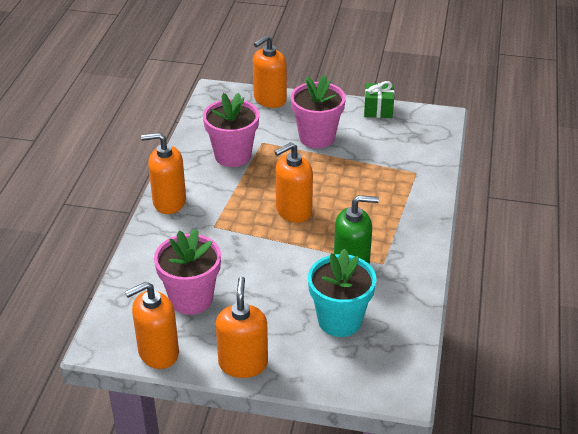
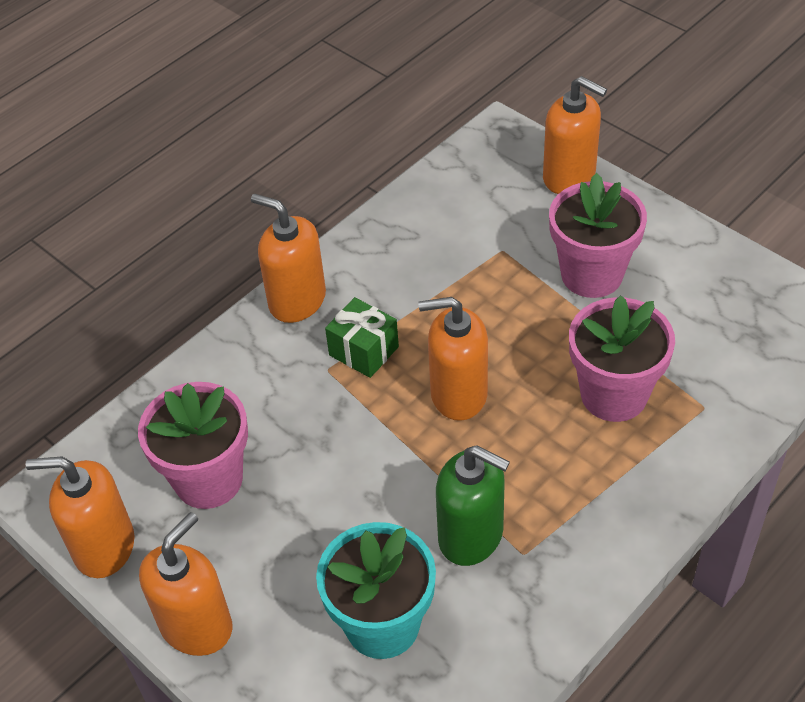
camera: 35 degrees right, 10 degrees up
(233, 156) = (442, 257): pink flower pot -> pink flower pot (614, 395)
(269, 99) = (569, 176): orange soap dispenser -> orange soap dispenser turned 135 degrees counterclockwise
(378, 110) = (729, 261): green gift -> green gift (364, 351)

